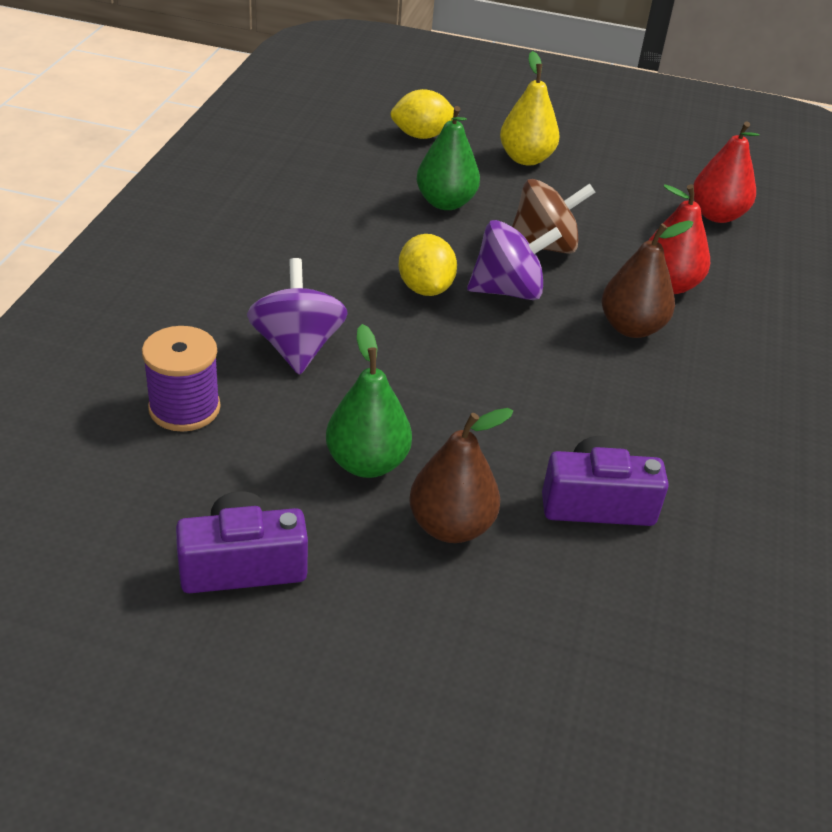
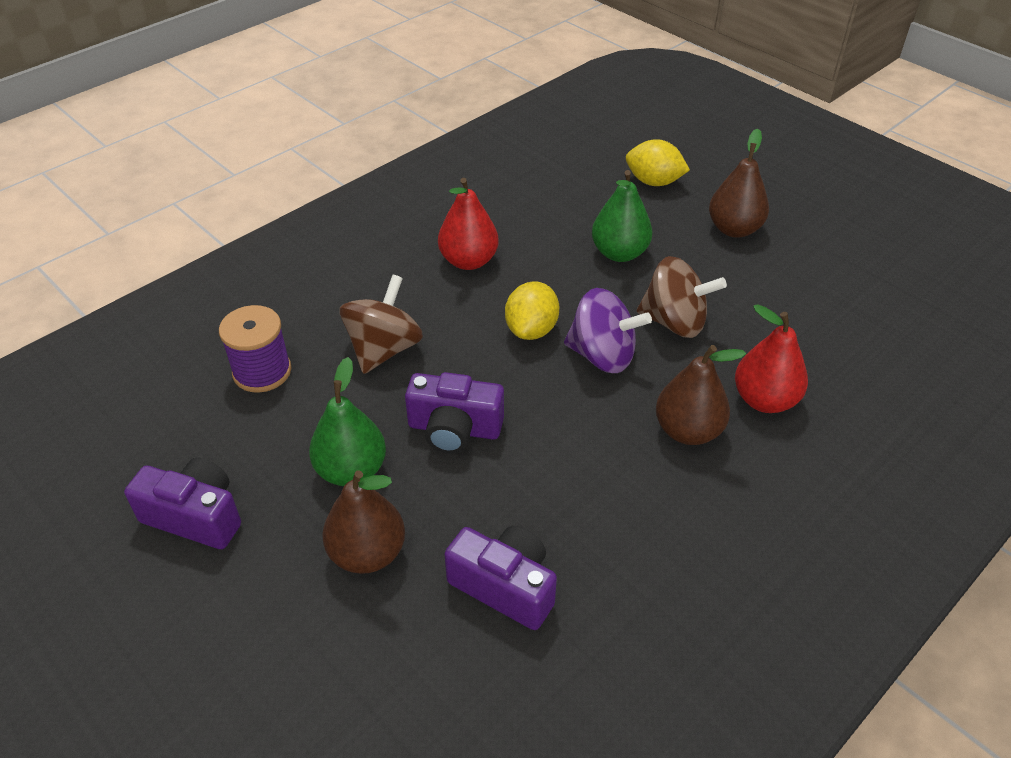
camera: 35 degrees right, 5 degrees up
(297, 347) = (384, 349): purple spinning top -> brown spinning top
(432, 393) = (454, 429): none -> purple camera
(526, 159) = (734, 229): yellow pear -> brown pear
(716, 215) = (885, 342): red pear -> red pear (468, 261)

